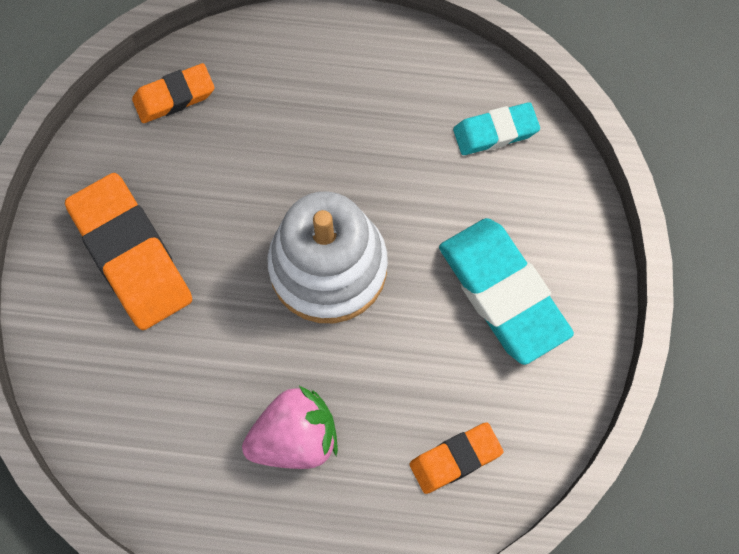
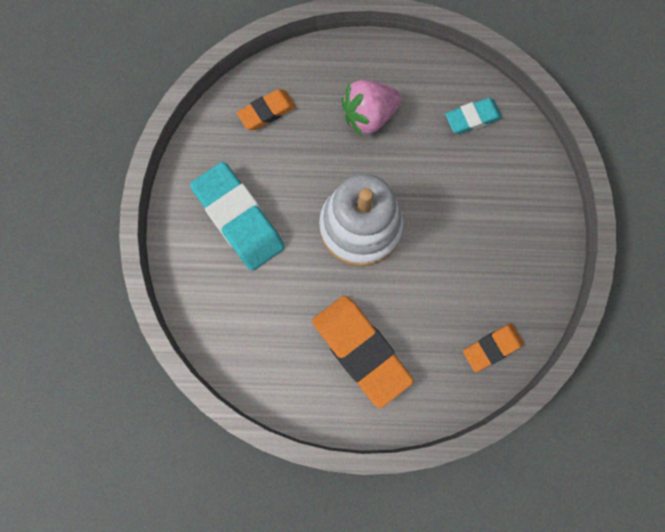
camera: 175 degrees right, 5 degrees up
(131, 255) = (497, 224): orange eraser -> orange eraser (360, 350)
(495, 132) = (247, 339): turquoise eraser -> turquoise eraser (472, 118)

